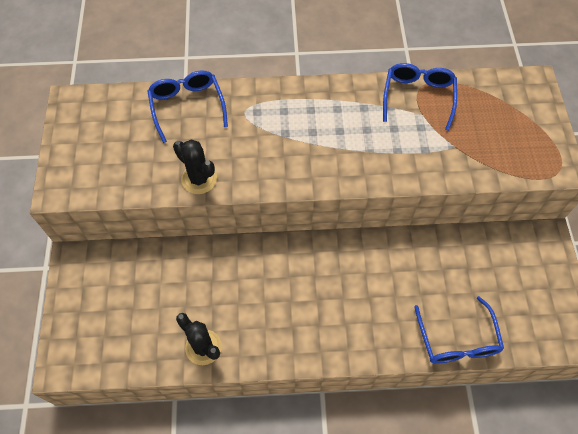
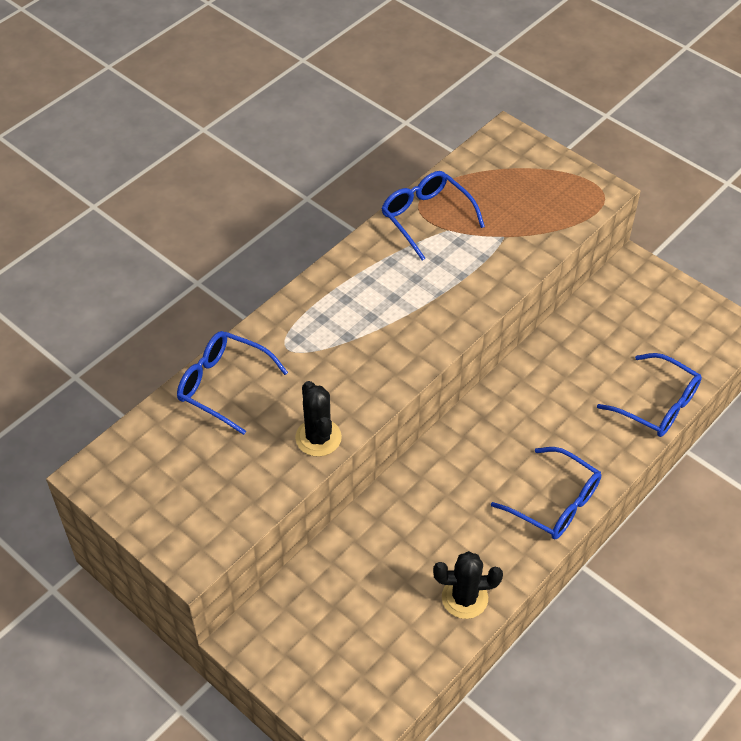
camera: 45 degrees left, 10 degrees down
(199, 179) = (318, 438): black cactus -> black cactus turned 75 degrees clockwise
(319, 342) = (555, 503): none -> blue glasses

